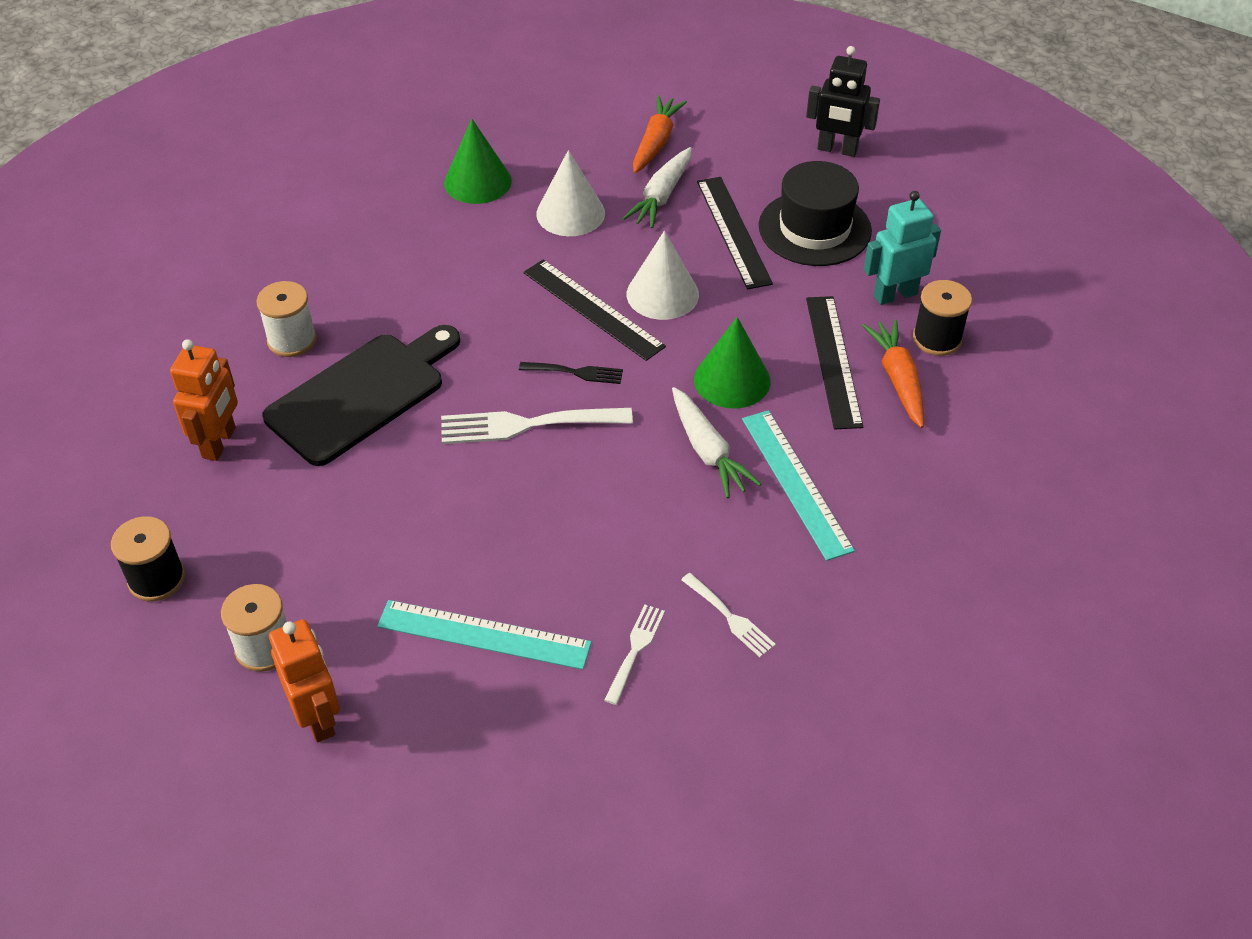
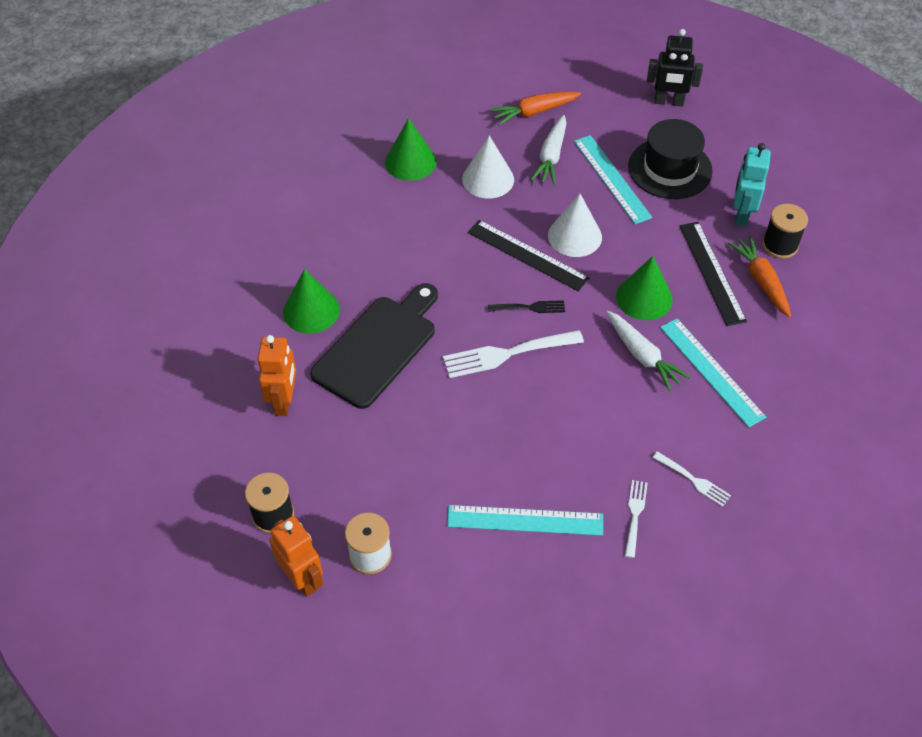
camera: 10 degrees left, 5 degrees up
(292, 340) = (311, 310): white spool -> green cone
(318, 718) = (426, 602): orange robot -> orange robot (302, 578)
(656, 142) = (534, 112): orange carrot -> orange carrot turned 120 degrees counterclockwise
(733, 231) = (611, 178): black ruler -> turquoise ruler
(895, 295) = (741, 214): turquoise robot -> turquoise robot turned 45 degrees counterclockwise

